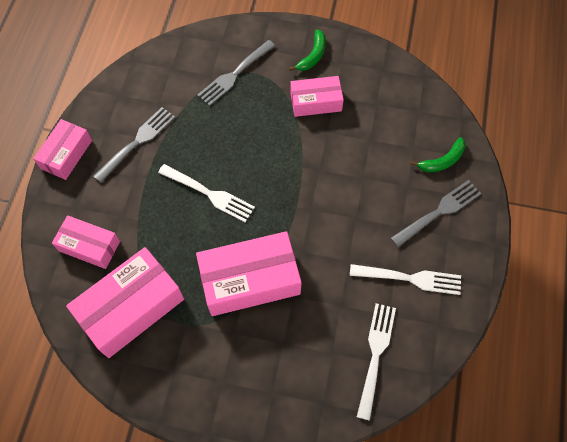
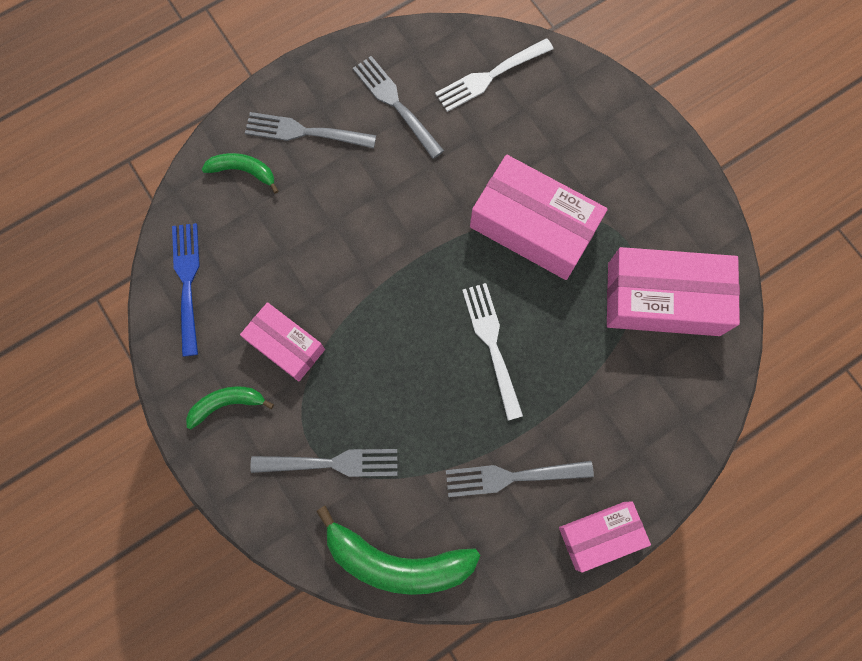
camera: 135 degrees left, 10 degrees up
(89, 246) = (656, 398): pink box -> none
(161, 64) = (396, 561): none -> green banana
(397, 86) = (188, 283): none -> blue fork
(409, 278) = (396, 104): white fork -> grey fork

